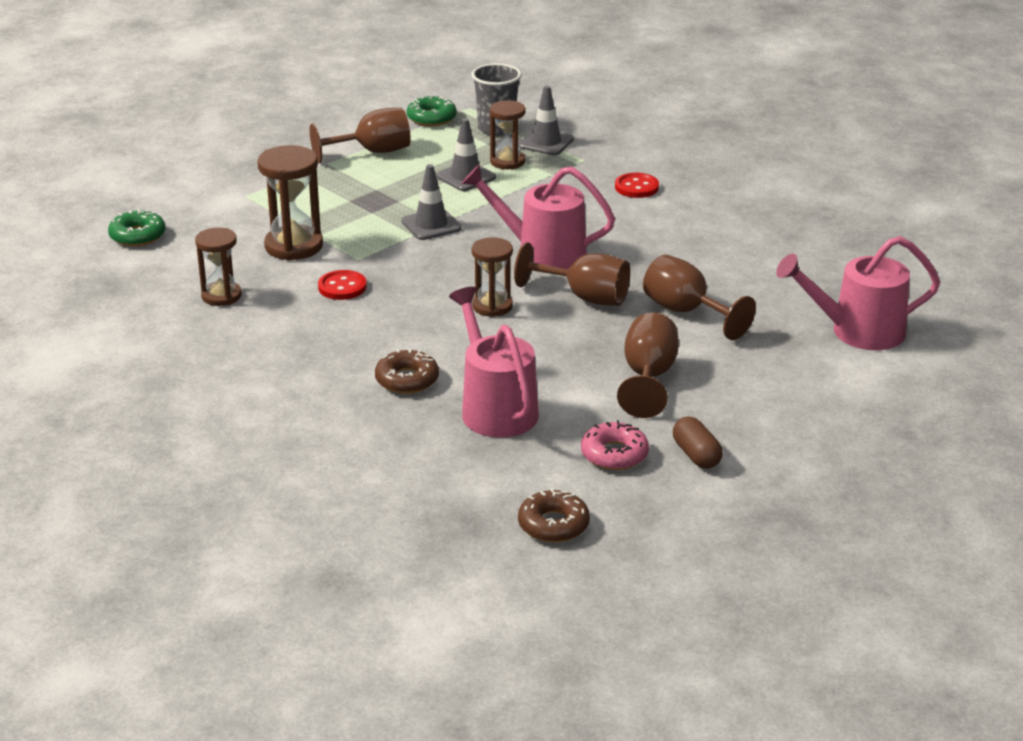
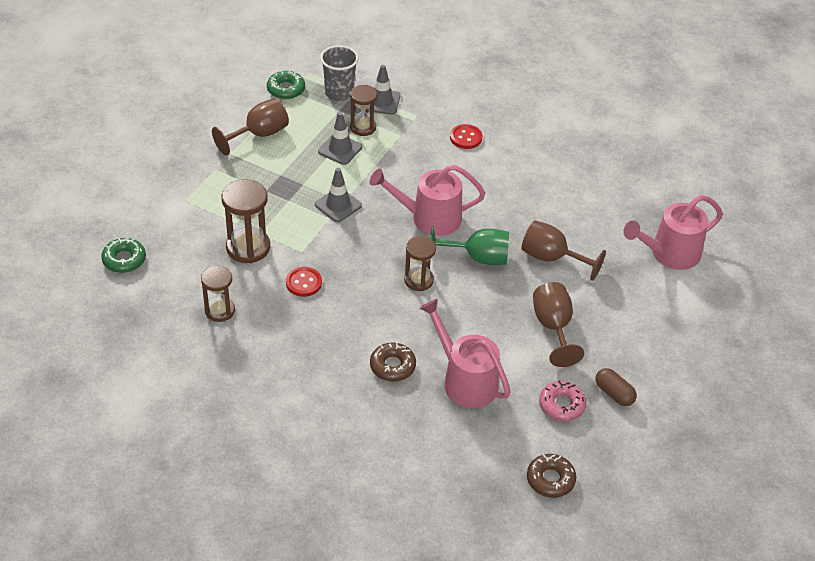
camera: 20 degrees left, 15 degrees up
(584, 297) = (477, 258): brown goblet -> green goblet

